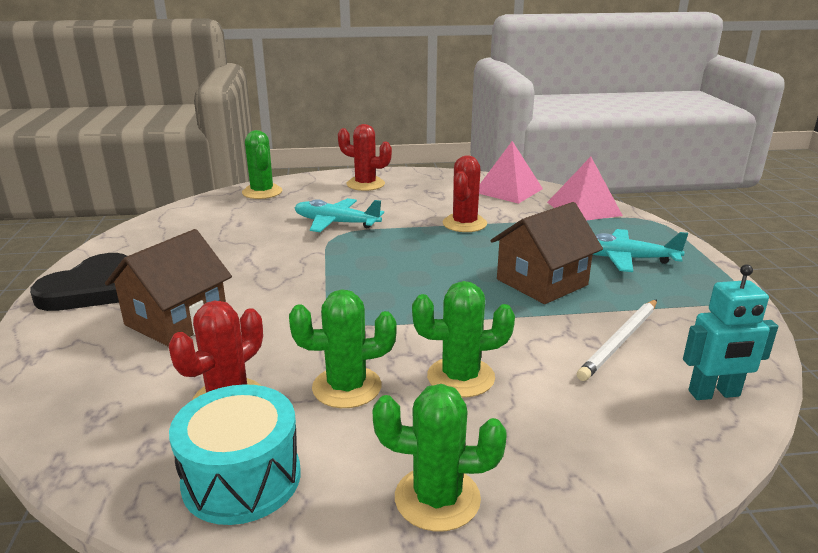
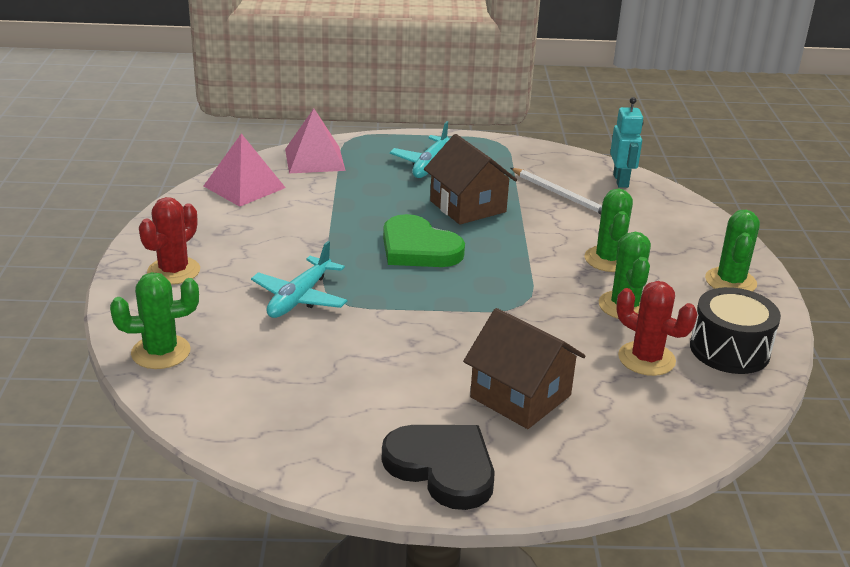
camera: 85 degrees left, 5 degrees up
(242, 478) = (729, 350): turquoise drum -> black drum
(436, 262) = (418, 248): none -> green heart
(464, 224) = (330, 223): red cactus -> none

